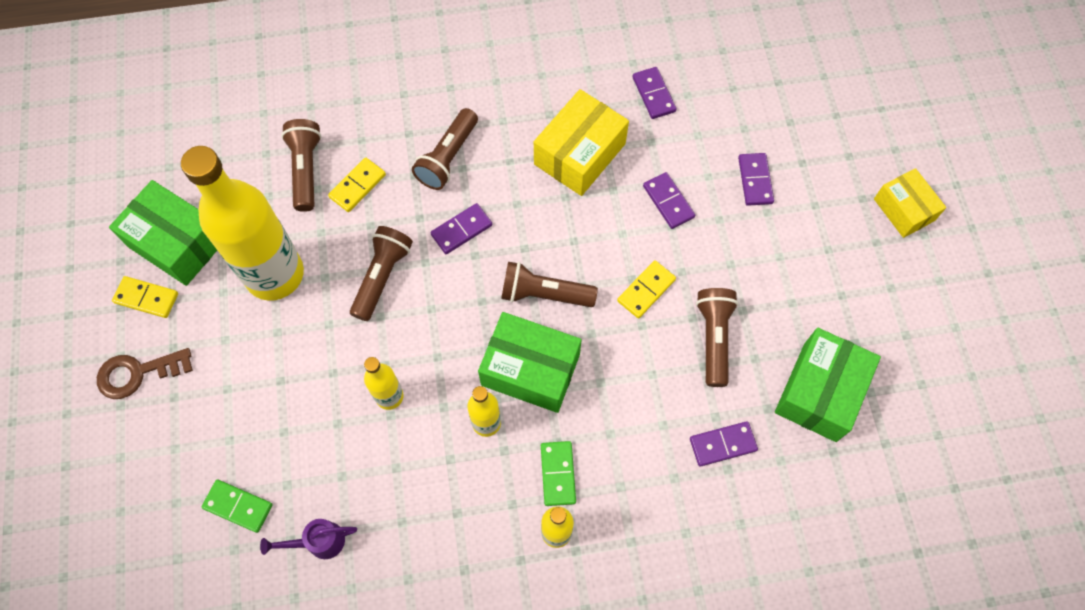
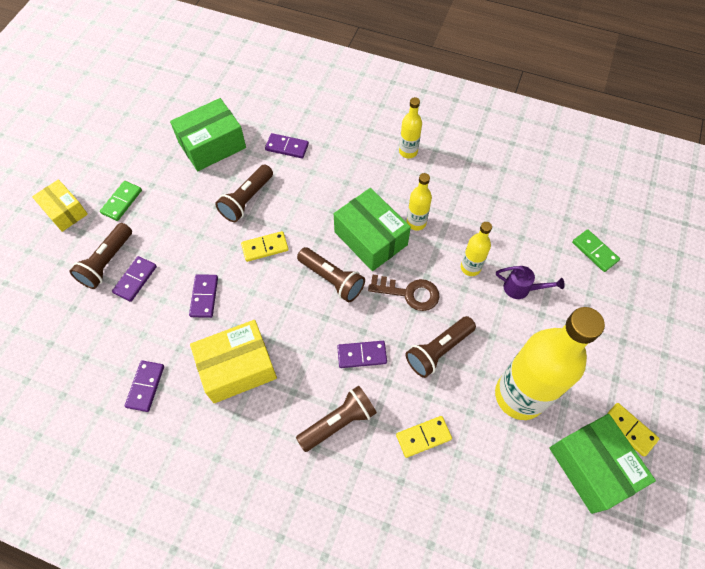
camera: 150 degrees left, 5 degrees down
(138, 373) = (647, 372): brown key -> brown key (409, 293)
(306, 170) = (460, 477): brown flashlight -> brown flashlight (107, 262)
(318, 542) = (549, 210): purple watering can -> purple watering can (522, 289)
(558, 474) = (389, 177): green domino -> green domino (122, 202)
(904, 209) = (65, 211): yellow box -> yellow box turned 45 degrees counterclockwise

